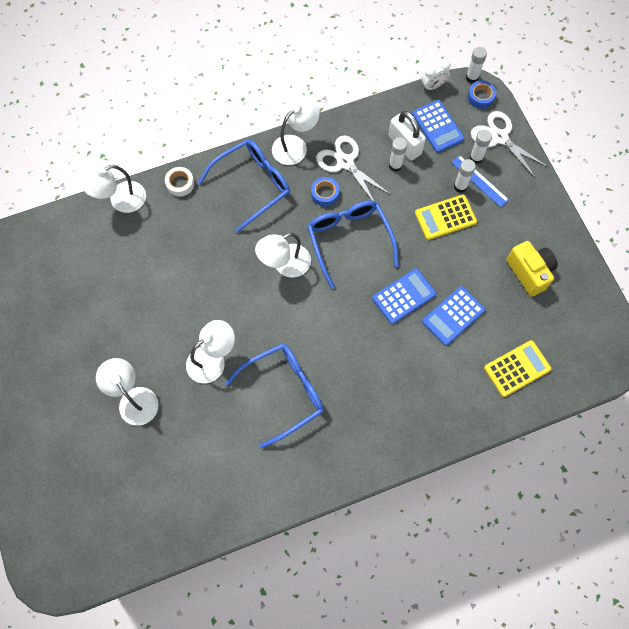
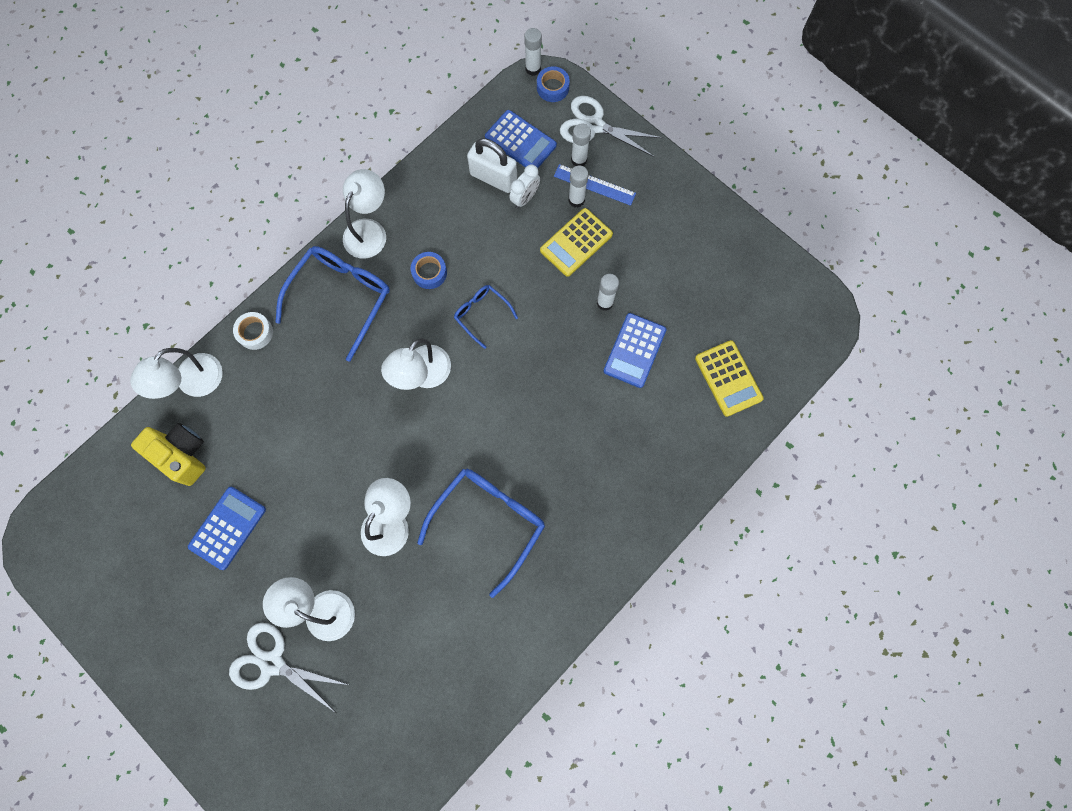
camera: 25 degrees left, 5 degrees up
(345, 162) = (436, 226): white scissors -> white scissors (272, 663)
(349, 240) = (481, 314): blue glasses -> blue glasses, size x0.53
(395, 165) = (494, 206): white glue stick -> white glue stick (605, 302)
(404, 296) = (571, 352): blue calculator -> blue calculator (227, 528)
(433, 86) = (494, 96): white clock -> white clock (525, 198)
(517, 368) = (728, 378): yellow calculator -> yellow calculator turned 120 degrees clockwise
(529, 272) = (694, 265): yellow camera -> yellow camera (182, 455)

